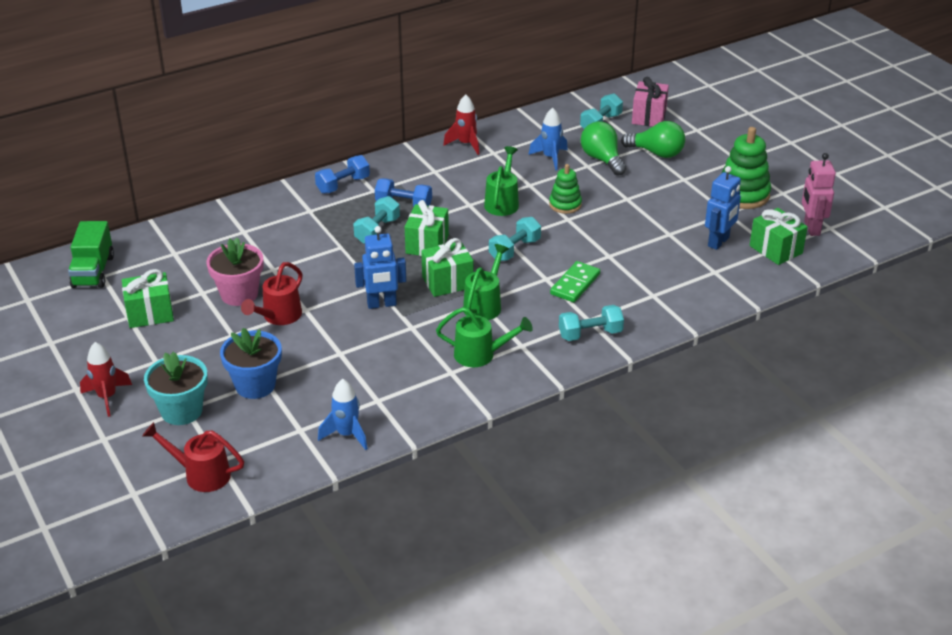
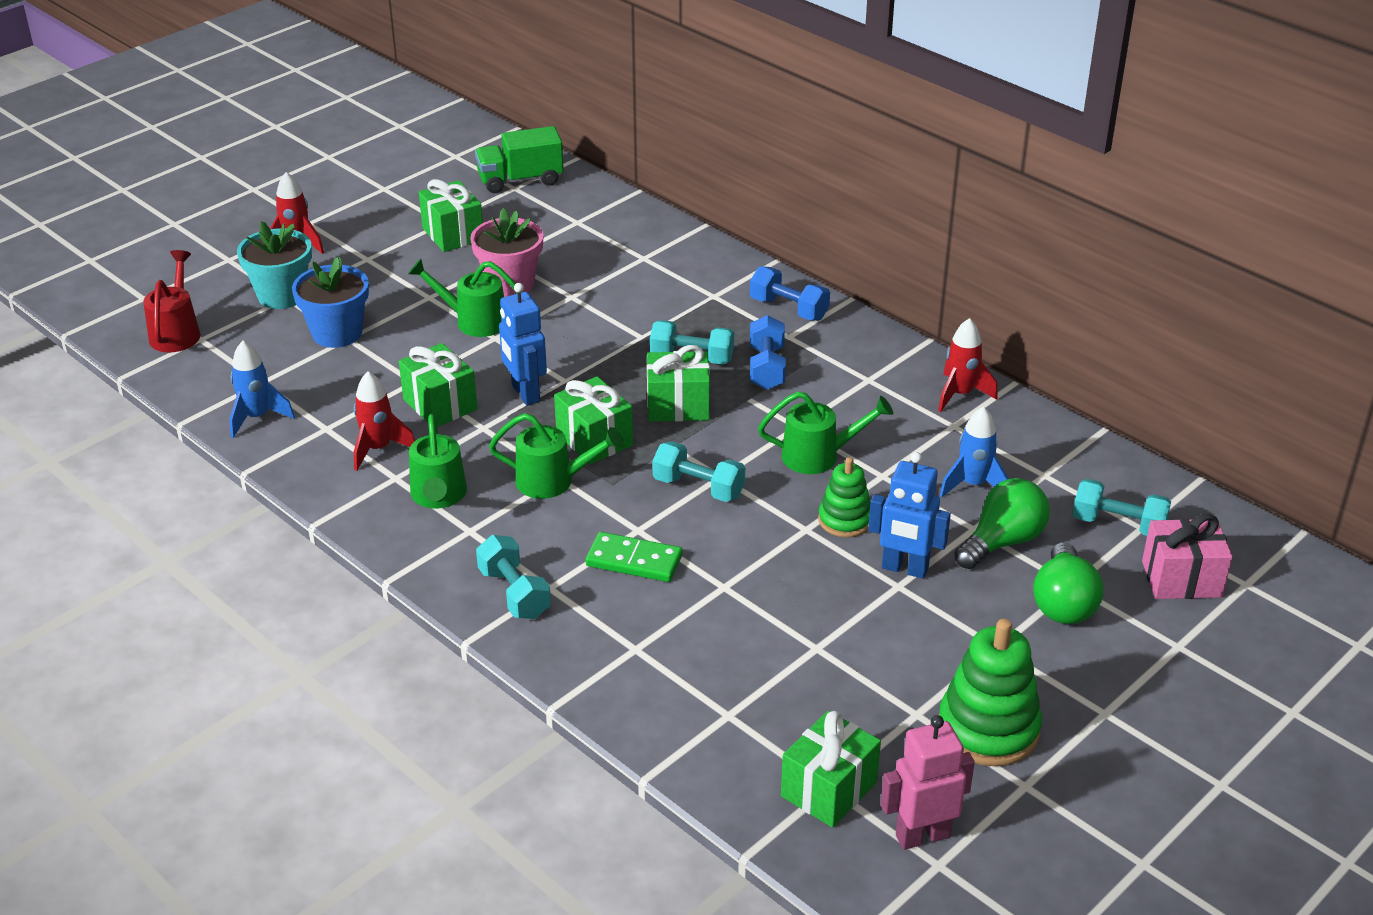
camera: 75 degrees right, 0 degrees up
(278, 316) = (474, 321): red watering can -> green watering can
(375, 343) = (440, 404): none -> green gift
(415, 377) = (378, 449): none -> red rocket
(719, 242) = (819, 711): blue robot -> blue robot (904, 569)

